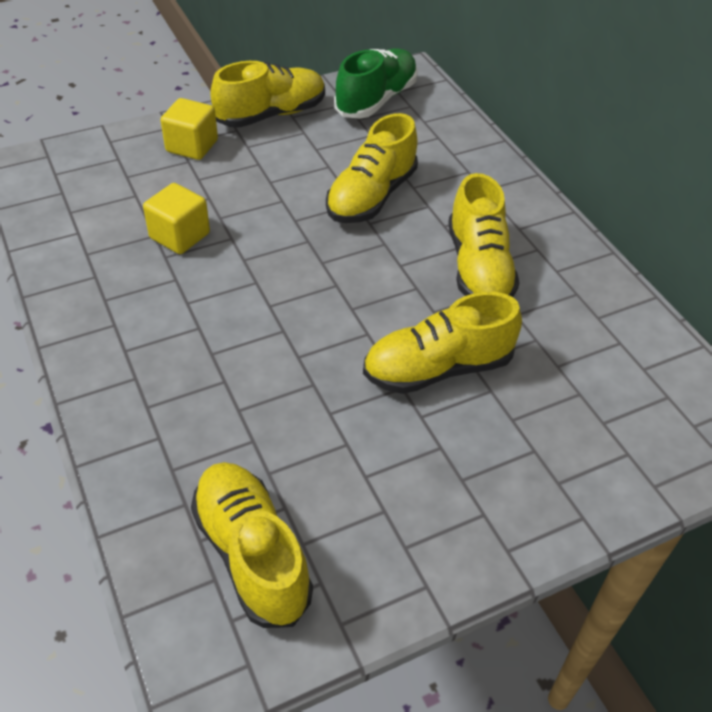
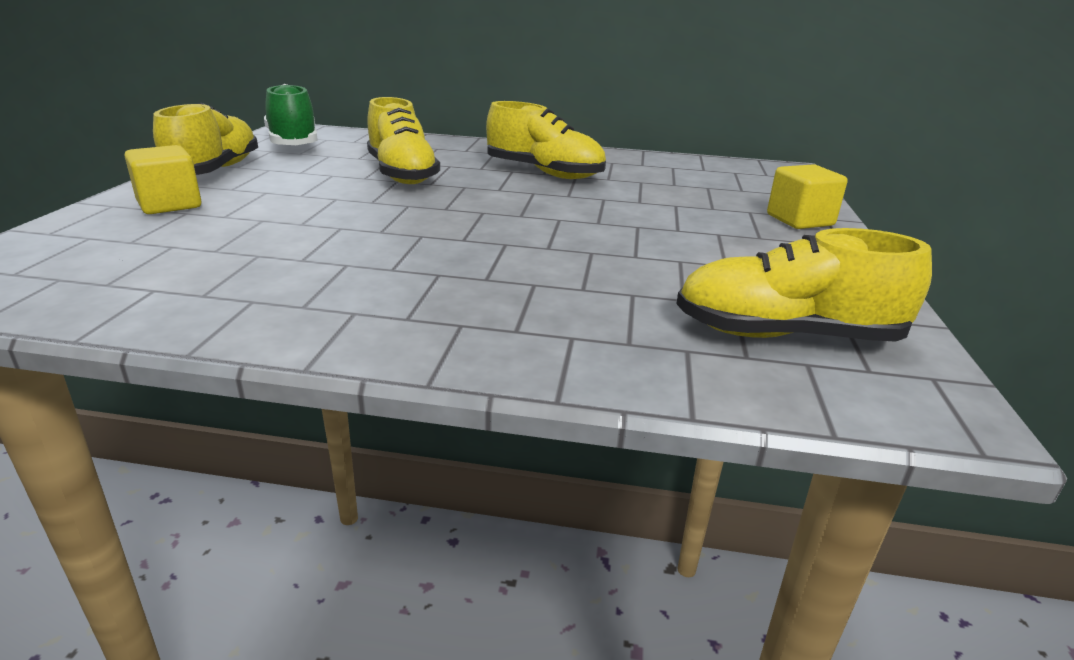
camera: 55 degrees left, 20 degrees down
(180, 236) = (287, 244): yellow cube -> yellow cube (800, 220)
(437, 368) = (632, 211): yellow shoe -> none

